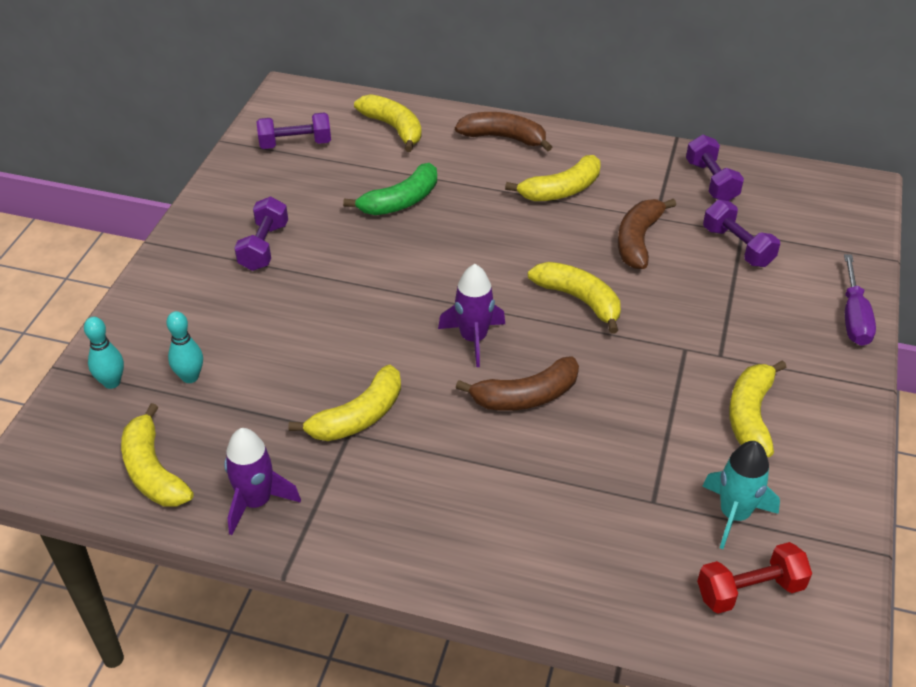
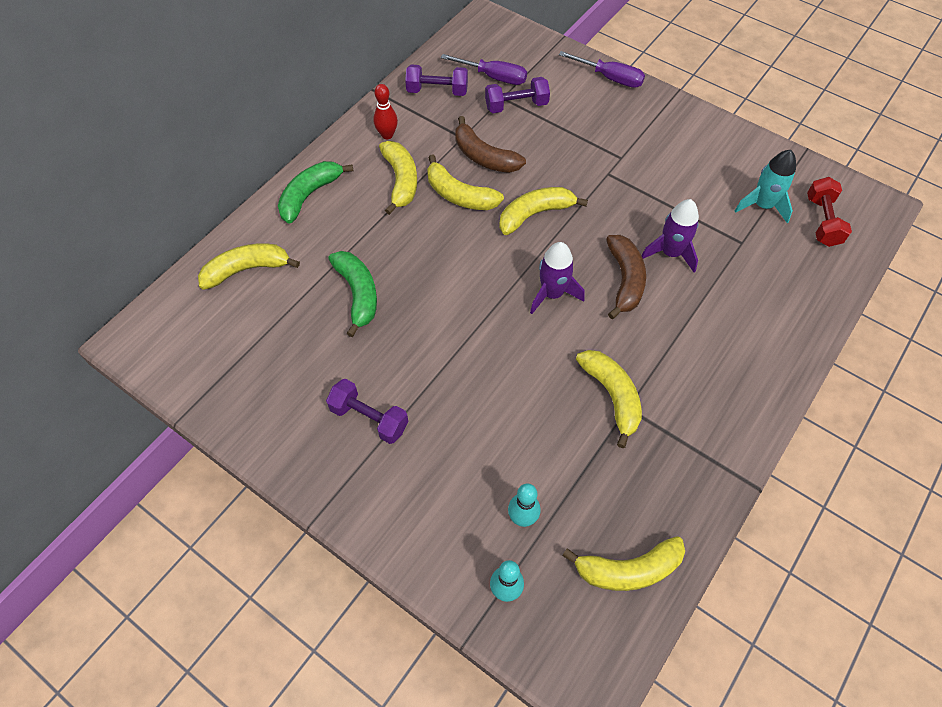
camera: 70 degrees left, 15 degrees up
(256, 502) = (683, 493): purple rocket -> purple rocket (670, 253)
(295, 144) = (223, 355): purple dumbbell -> none
(503, 138) = (309, 195): brown banana -> green banana
(618, 164) = (387, 135): none -> red bowling pin
(751, 416) = (681, 164): yellow banana -> yellow banana (459, 195)
(769, 218) = (493, 77): none -> purple screwdriver

